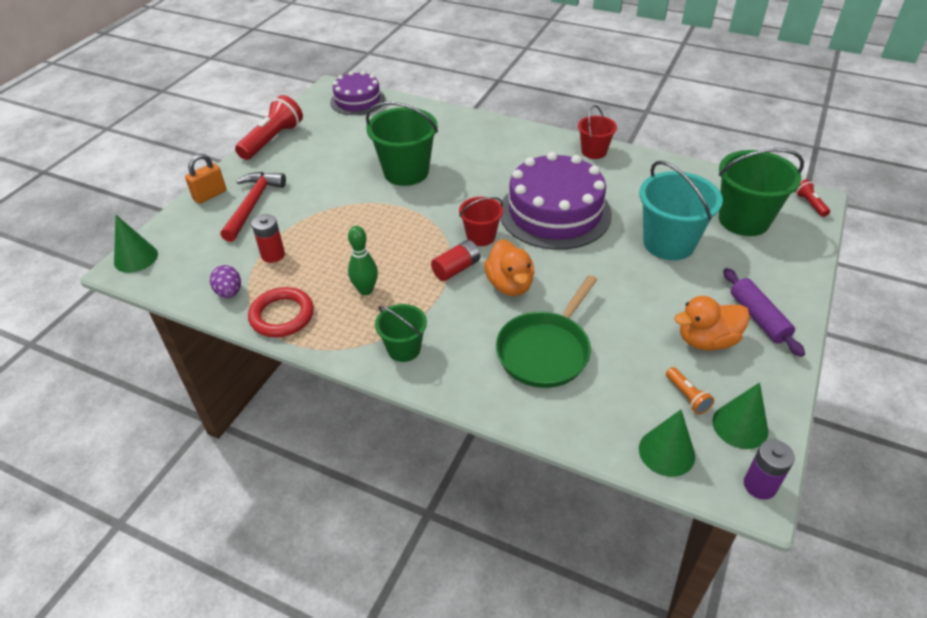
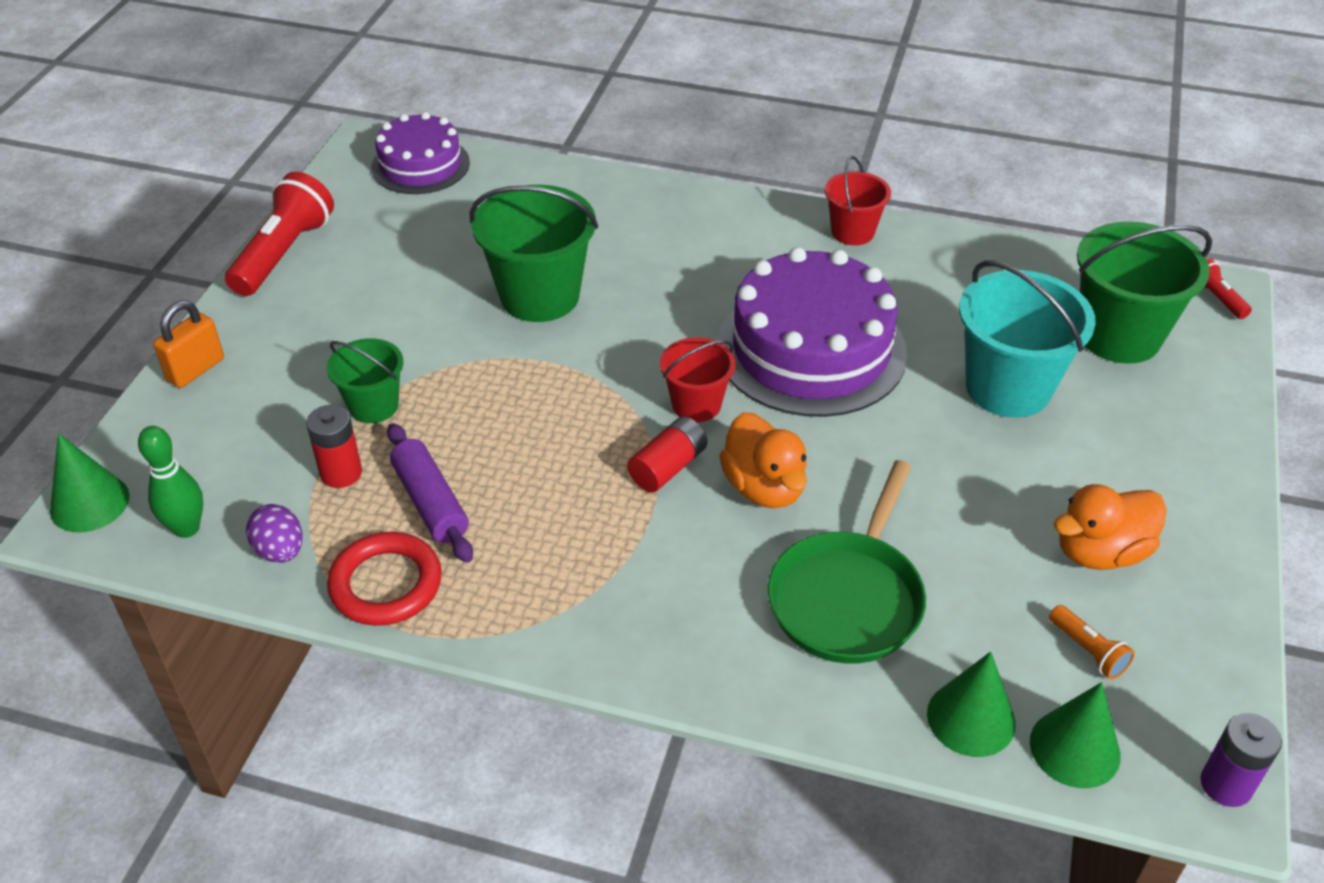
camera: 10 degrees left, 0 degrees up
(252, 205) = (279, 381): red hammer -> none
(365, 290) = (521, 522): green bowling pin -> green bowling pin (187, 528)
(404, 349) = (612, 621): green bucket -> green bucket (373, 406)
(740, 426) = (1178, 690): green cone -> green cone (971, 718)
(758, 318) = (1172, 504): purple rolling pin -> purple rolling pin (430, 502)

